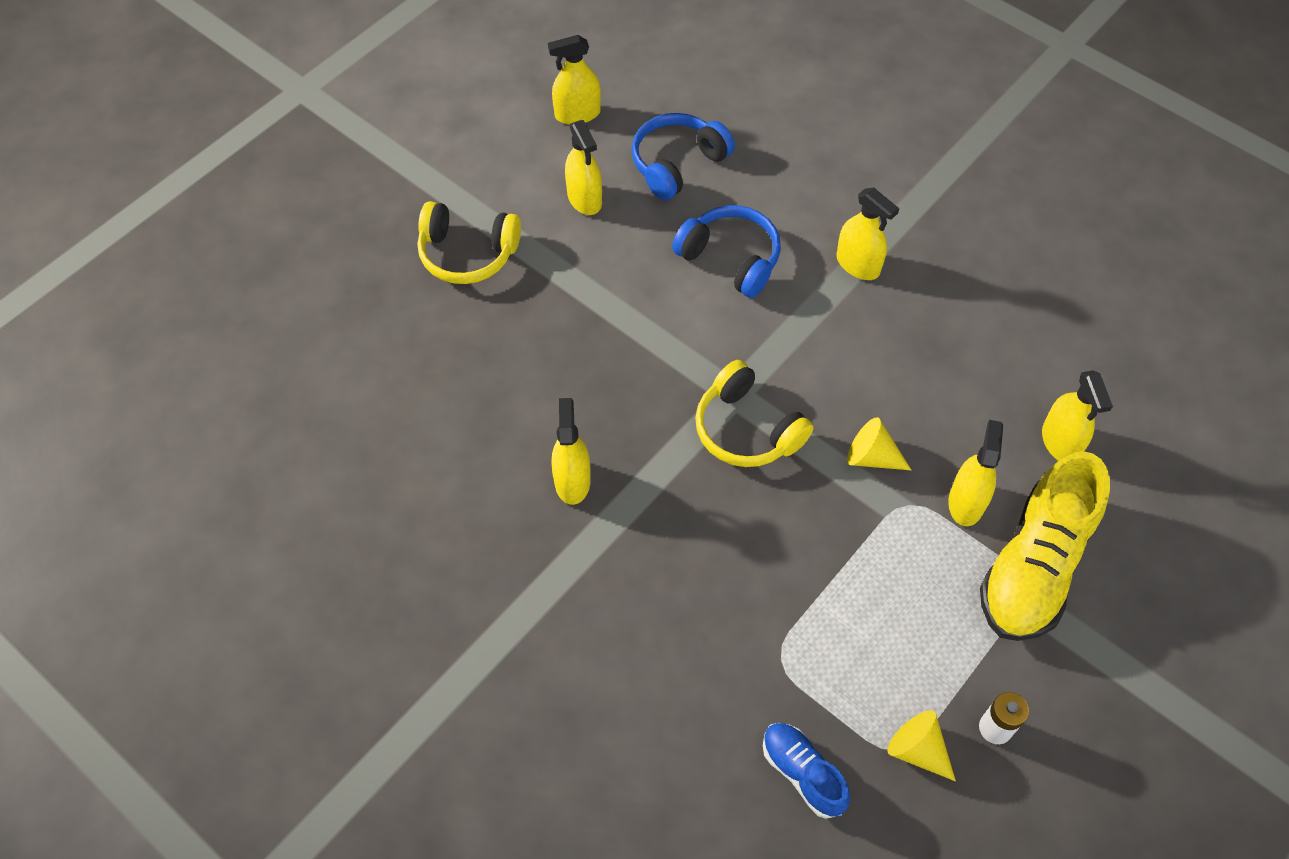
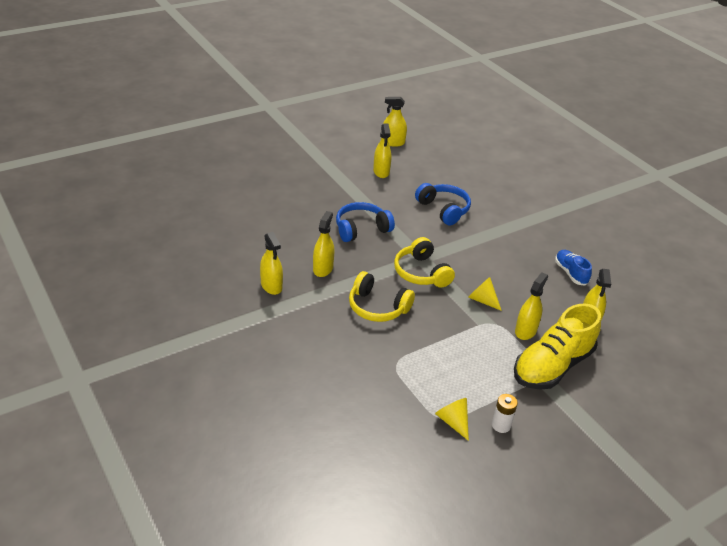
camera: 15 degrees right, 20 degrees down
(468, 254) = (314, 177): yellow headphones -> yellow headphones (377, 307)
(677, 164) = (433, 170): blue headphones -> blue headphones (361, 229)
(802, 773) = (385, 412): blue shoe -> blue shoe (570, 273)
(858, 264) = (509, 227): yellow spray bottle -> yellow spray bottle (271, 286)

